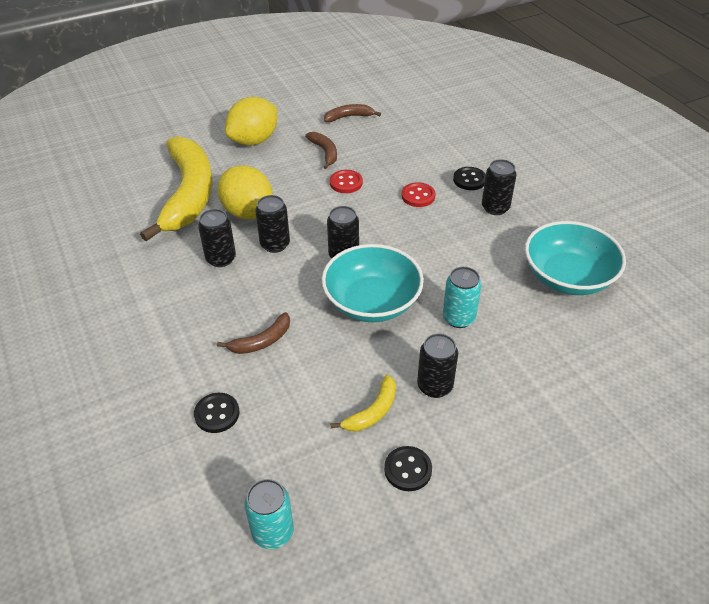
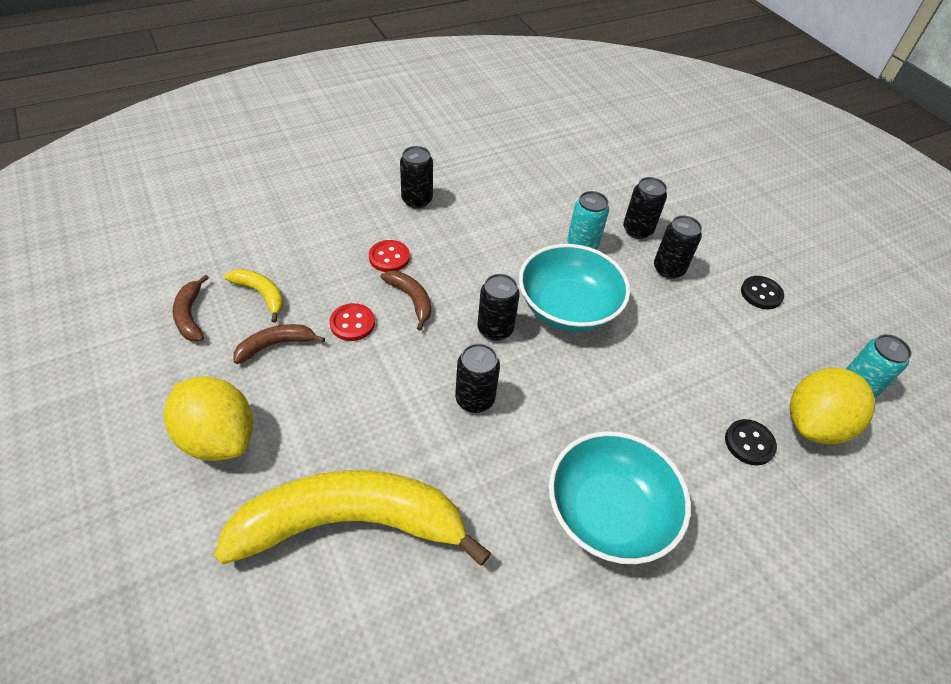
camera: 95 degrees left, 5 degrees up
(221, 259) = (503, 461): black can -> black can (637, 230)
(248, 212) = (405, 435): yellow lemon -> yellow lemon (814, 424)
(261, 341) = (640, 406): brown banana -> brown banana (411, 299)
(372, 411) = (709, 314): yellow banana -> yellow banana (261, 294)
(469, 180) = (364, 213): black button -> none
(568, 277) = (521, 169): turquoise bowl -> turquoise bowl (609, 513)

